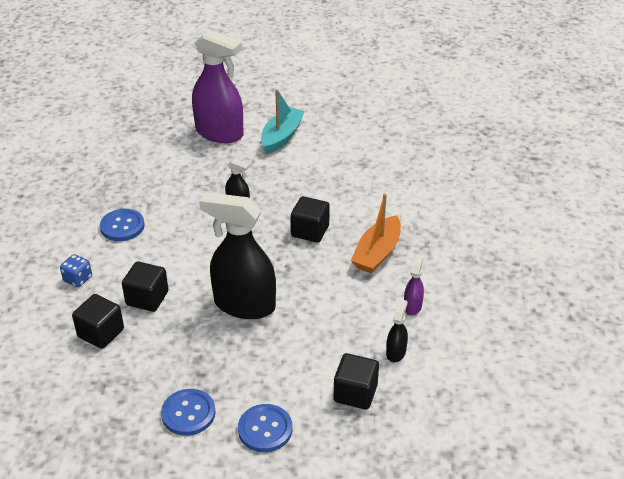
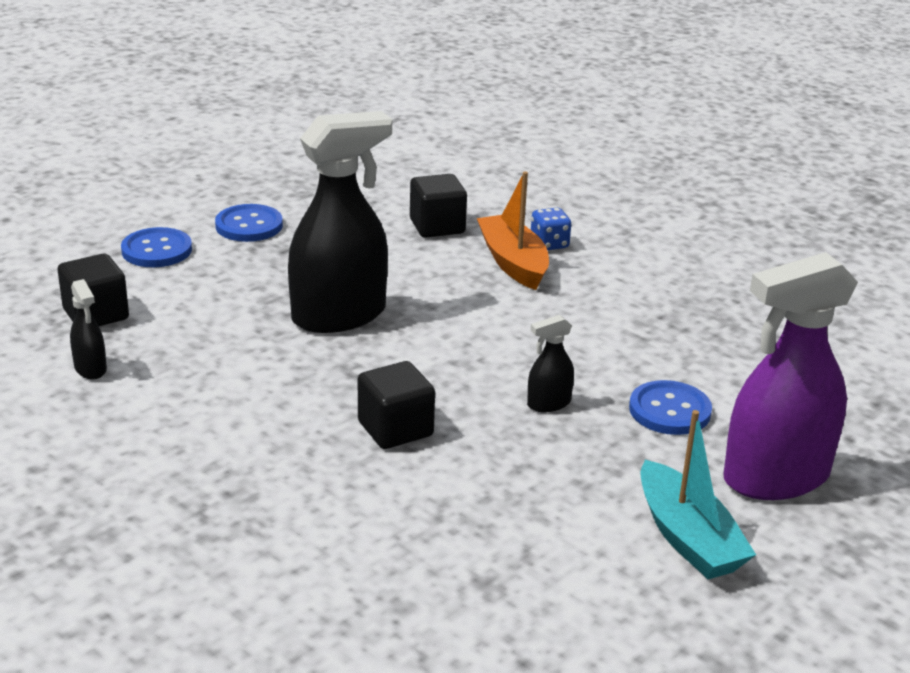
camera: 130 degrees right, 10 degrees down
(122, 226) = (616, 302): blue button -> blue button (669, 410)
(147, 298) = (450, 267): black cube -> none
(377, 253) = (260, 458): orange boat -> orange boat (513, 263)
(412, 306) = (125, 424): purple spray bottle -> none

